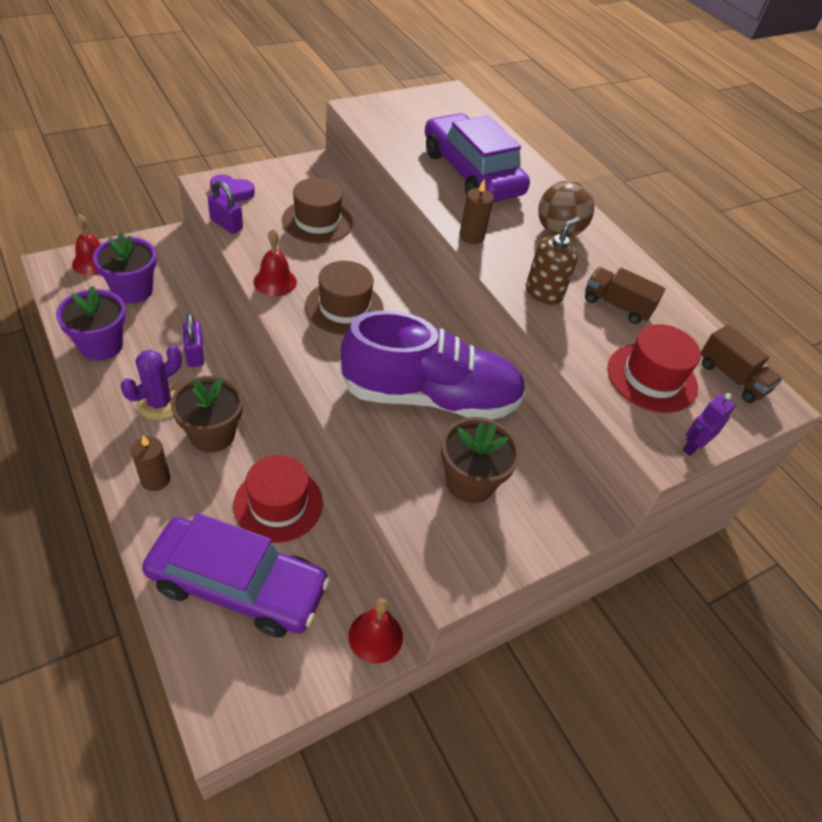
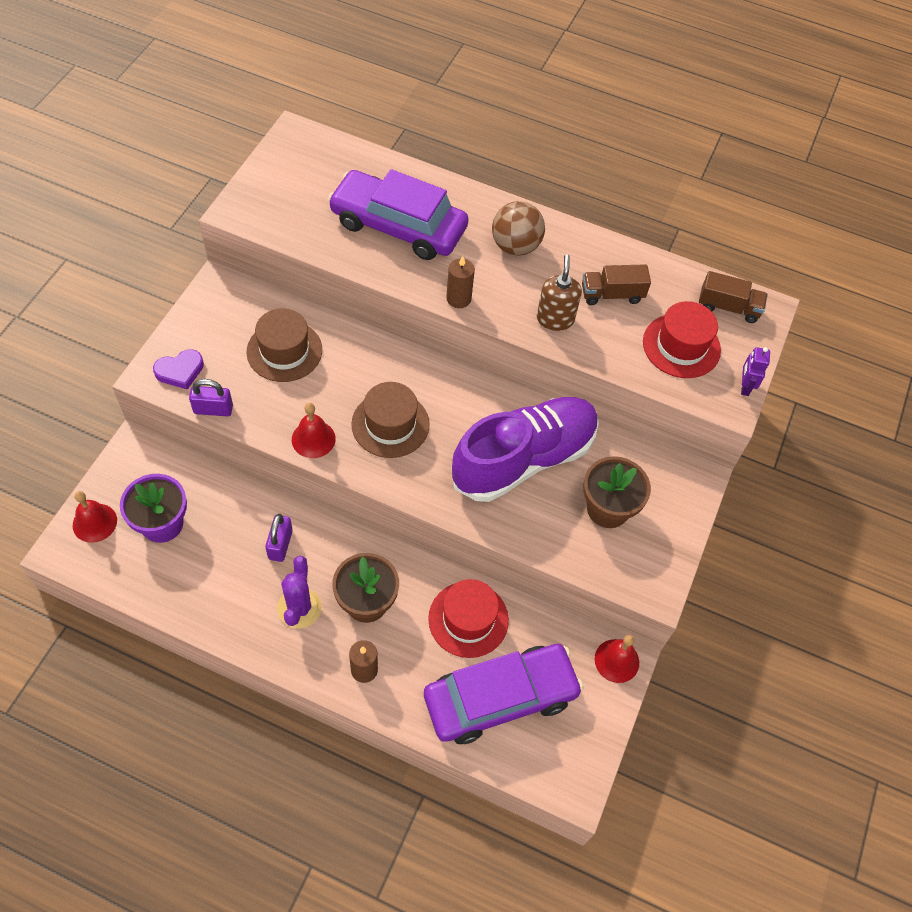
camera: 35 degrees left, 10 degrees up
(101, 345) = (196, 594): purple flower pot -> none
(195, 354) = (280, 544): purple padlock -> purple padlock turned 60 degrees clockwise

